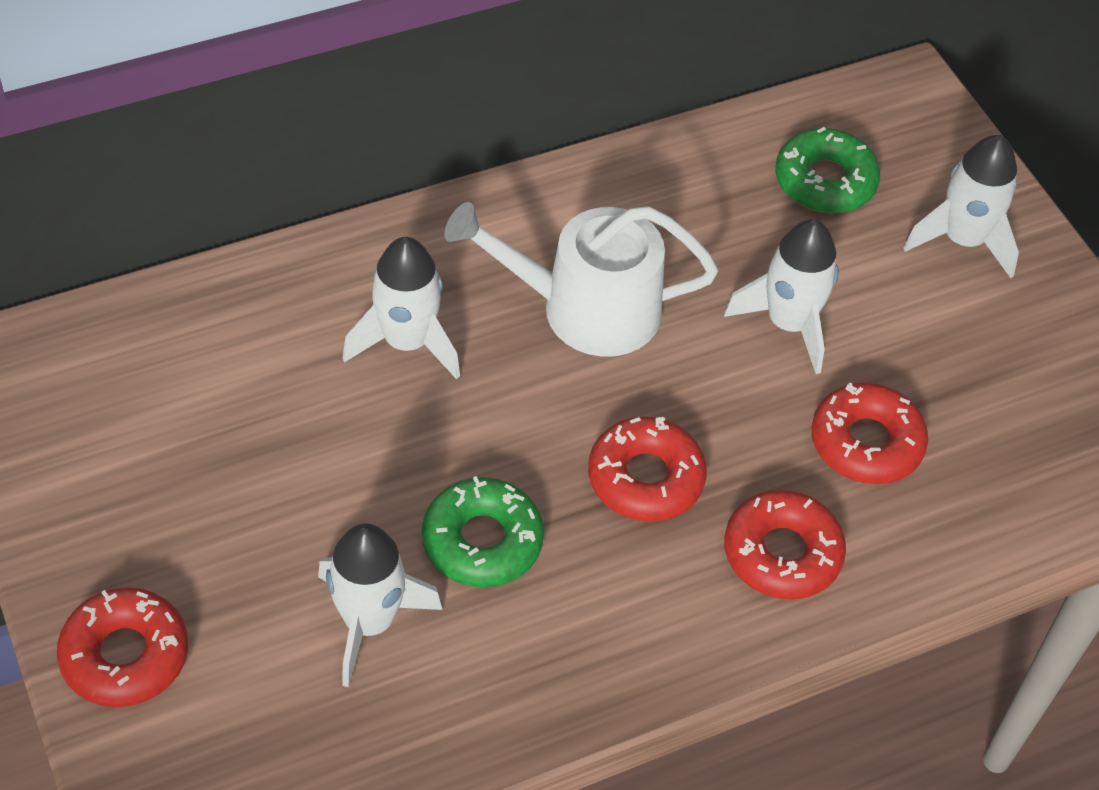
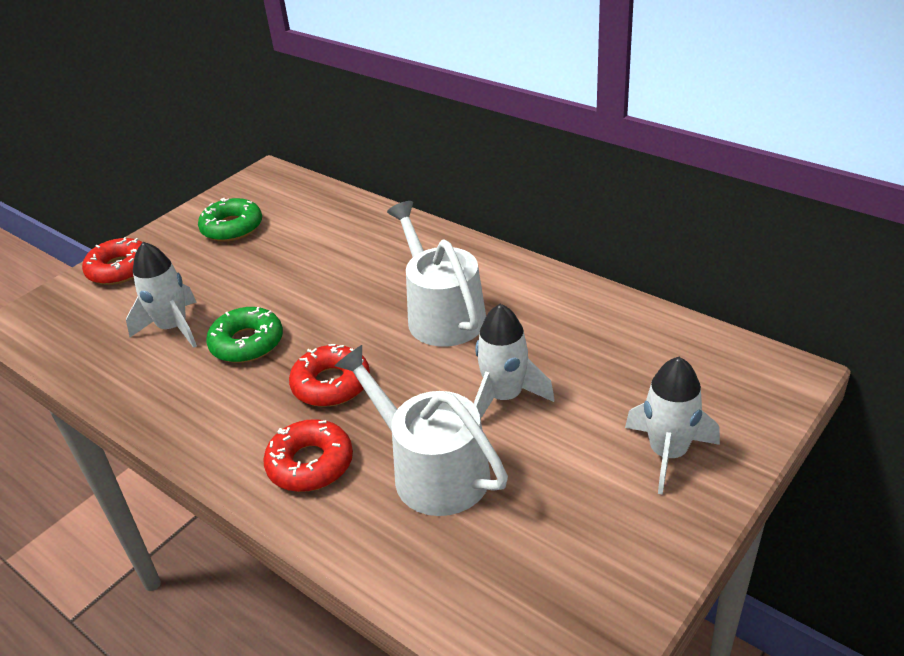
camera: 70 degrees right, 15 degrees down
(407, 342) = (365, 267): white rocket -> none
(825, 181) = (648, 367): green donut -> green donut (232, 227)
(866, 443) = (431, 470): red donut -> white watering can

